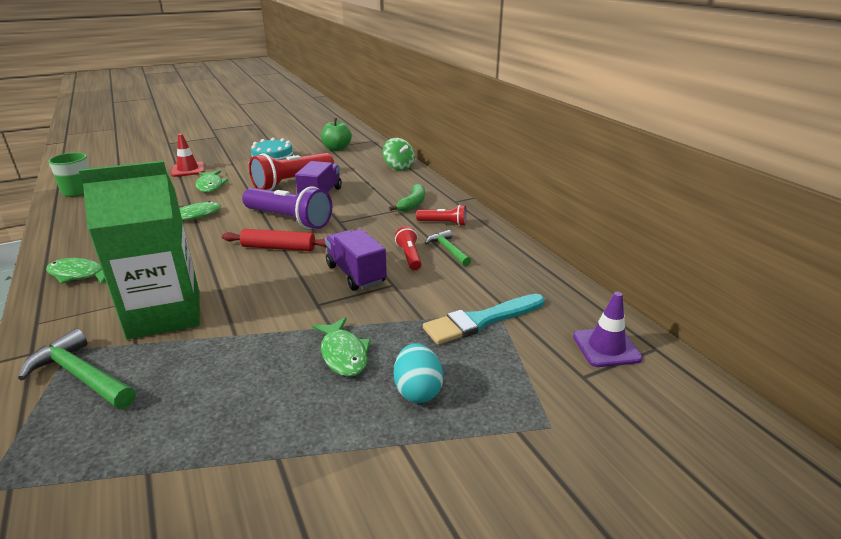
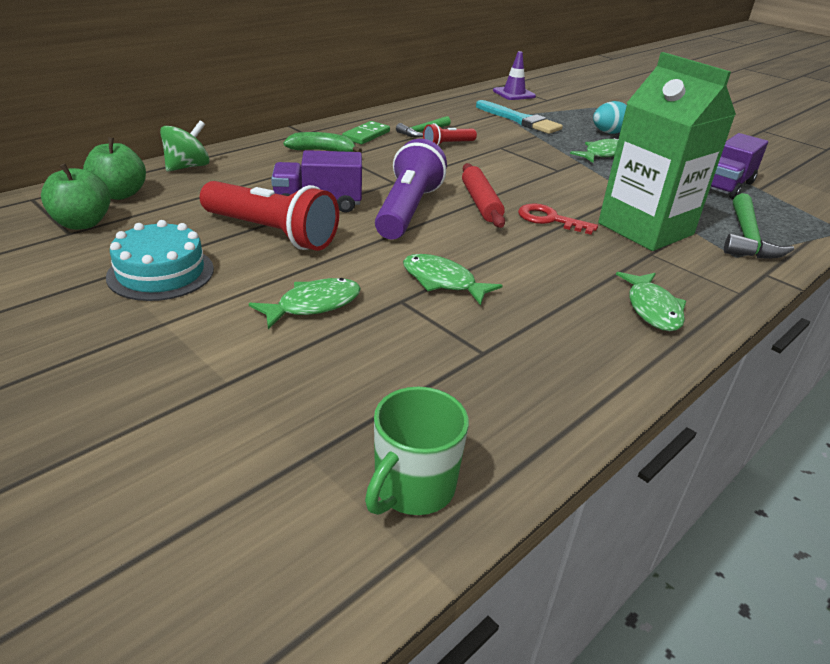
camera: 110 degrees left, 5 degrees up
(188, 170) = (229, 364): red traffic cone -> none
(227, 270) = (549, 219): none -> red key
(355, 274) = (498, 161): purple truck -> purple truck (726, 186)
(367, 154) = (119, 194): none -> green apple
(443, 223) = (366, 135): red flashlight -> green domino

